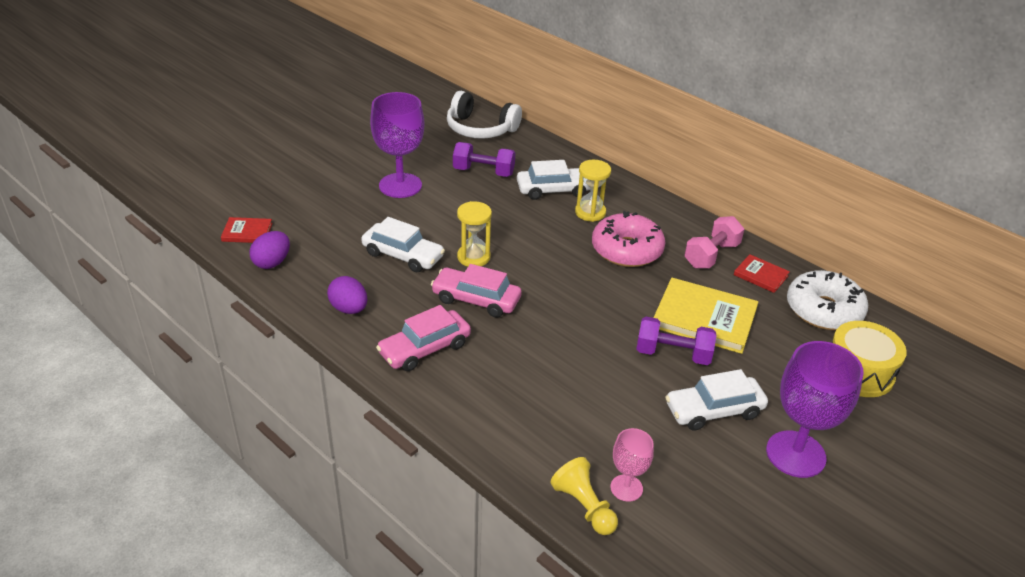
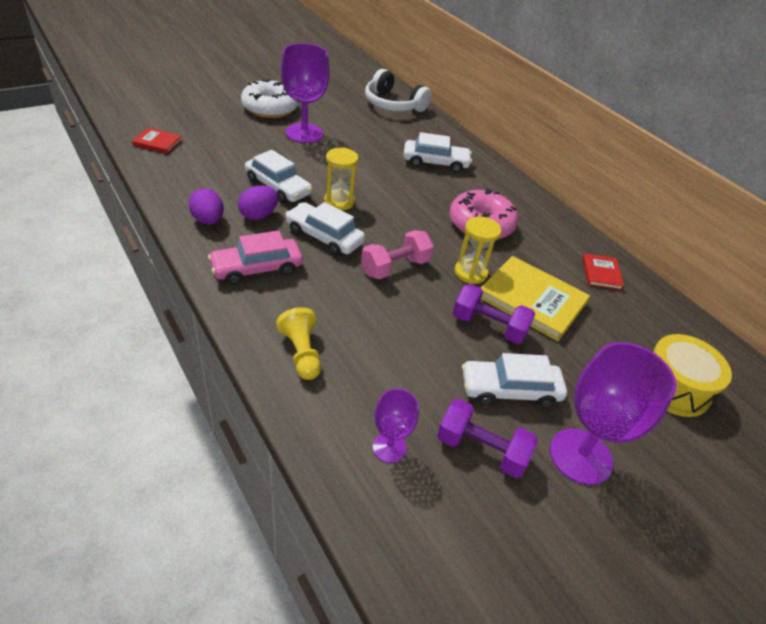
camera: 10 degrees right, 5 degrees up
(272, 262) = (164, 170): purple egg -> purple egg (259, 215)
(476, 300) = (324, 237): pink car -> white car
(483, 172) = (380, 137): purple dumbbell -> purple dumbbell (481, 450)
(584, 506) = (338, 456): yellow pawn -> yellow pawn (301, 353)
(590, 212) = (460, 187): yellow hourglass -> yellow hourglass (470, 273)
(626, 488) = (389, 447): pink goblet -> purple goblet
(711, 255) = (559, 246): pink dumbbell -> pink dumbbell (395, 267)
(760, 275) = (601, 273): red book -> red book turned 45 degrees clockwise
(823, 310) = (654, 319): white donut -> white donut (270, 108)

